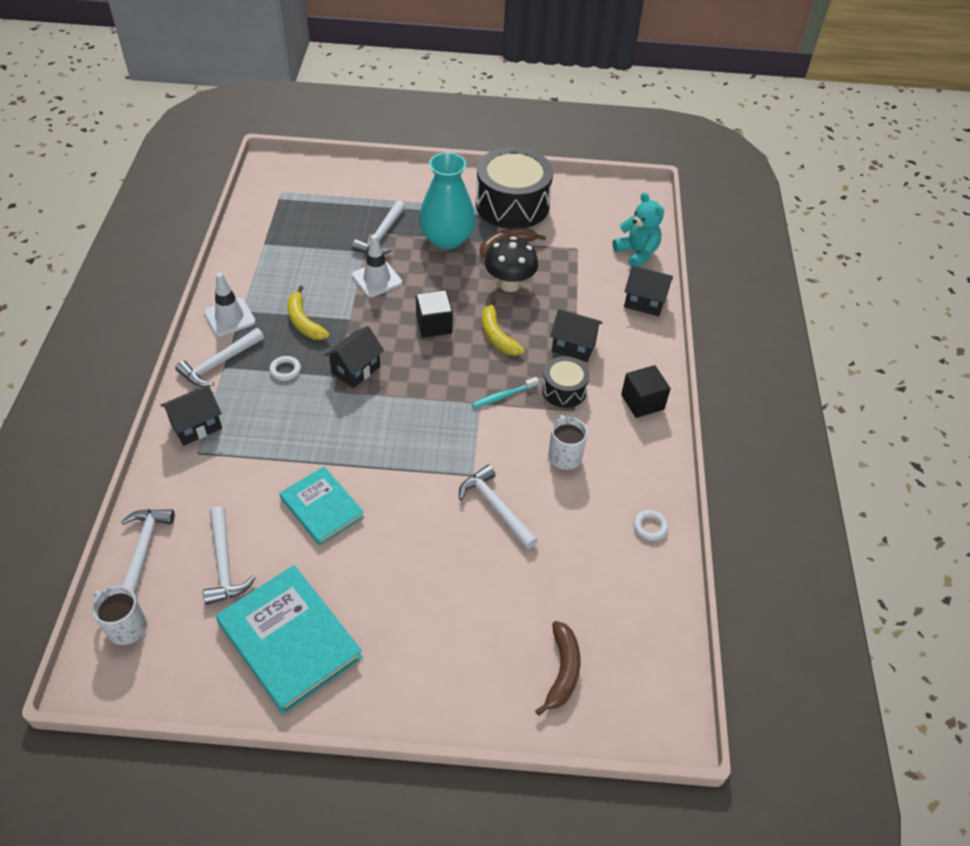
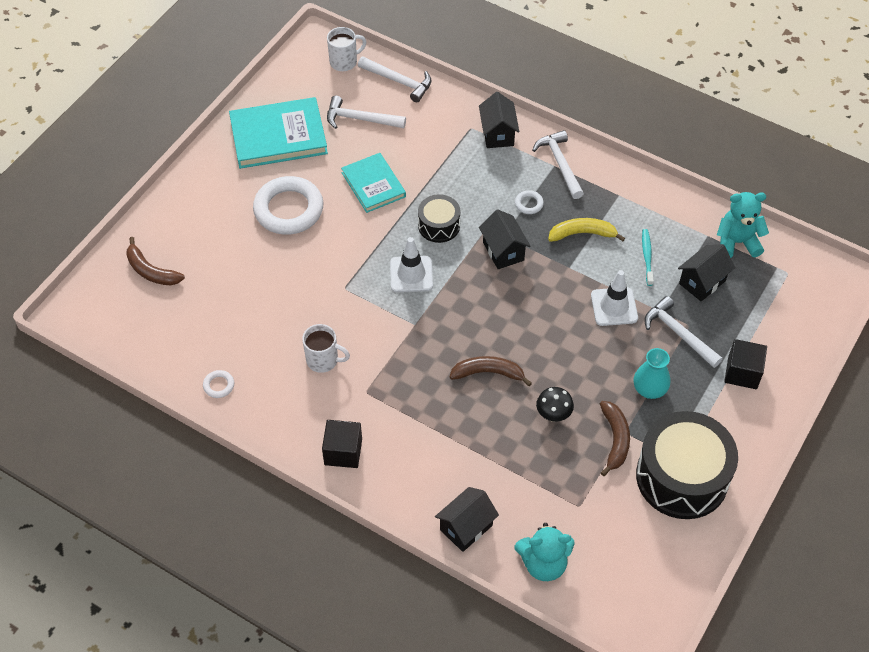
camera: 120 degrees right, 5 degrees up
(229, 317) = (614, 184): white traffic cone -> white traffic cone (411, 274)
(262, 225) = (737, 242): none -> turquoise teddy bear
(322, 507) = (373, 184): turquoise book -> turquoise book turned 75 degrees clockwise
(398, 573) = (288, 209): none -> white ring
(434, 324) = (529, 329): black cube -> black cube (742, 373)
(447, 239) = (649, 389): turquoise vase -> turquoise vase, size x0.57
(495, 507) = (304, 290): white hammer -> none
(497, 336) = (488, 373): yellow banana -> brown banana
(503, 396) = (413, 345): turquoise toothbrush -> turquoise toothbrush (647, 256)
(509, 284) = (553, 415): black mushroom -> black mushroom, size x0.63
(564, 390) = (393, 395): black drum -> black drum (439, 225)
(573, 346) = (441, 430): black house -> black house (702, 282)

